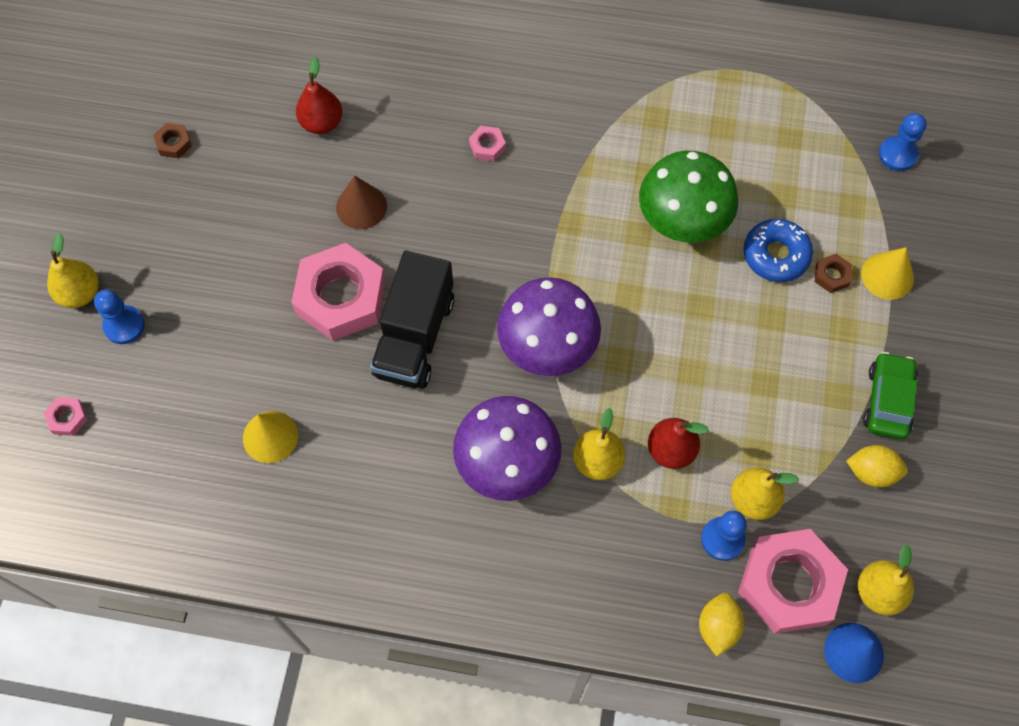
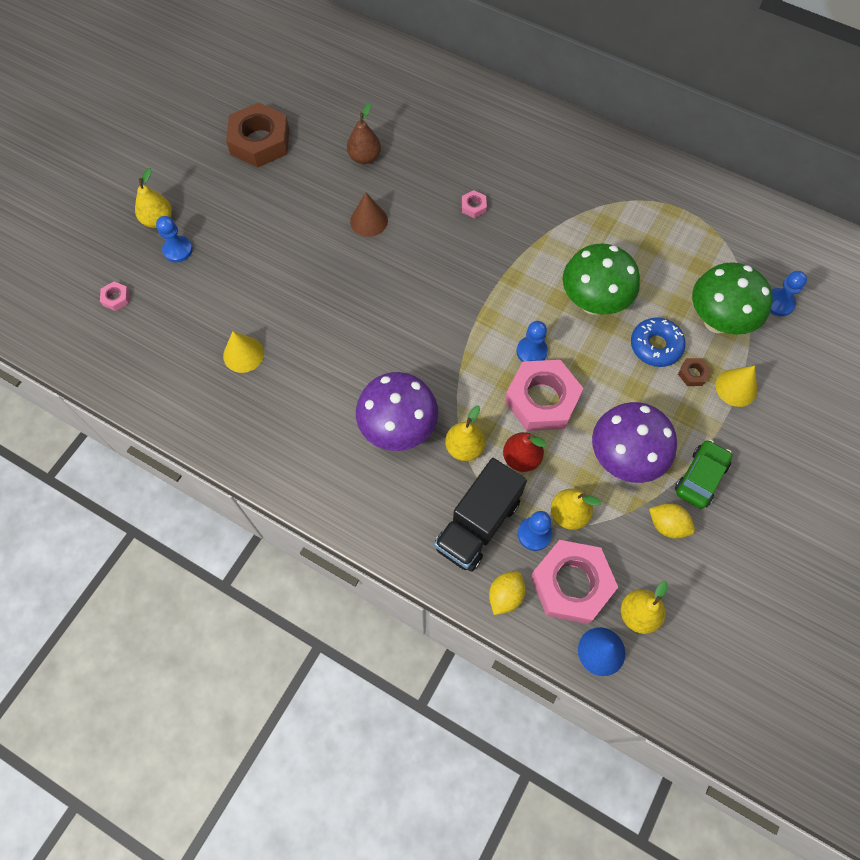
camera: 20 degrees right, 0 degrees up
(174, 143) = (260, 141): brown nut -> brown nut, size x2.43
(322, 123) = (365, 157): red pear -> brown pear
(341, 297) = (330, 277): pink nut -> pink nut (542, 399)
(414, 337) = (369, 319): black truck -> black truck (477, 524)
(547, 349) = (459, 358): purple mushroom -> purple mushroom (624, 458)
(631, 311) = (531, 351): none -> blue pawn
(835, 200) = (717, 321): none -> green mushroom

